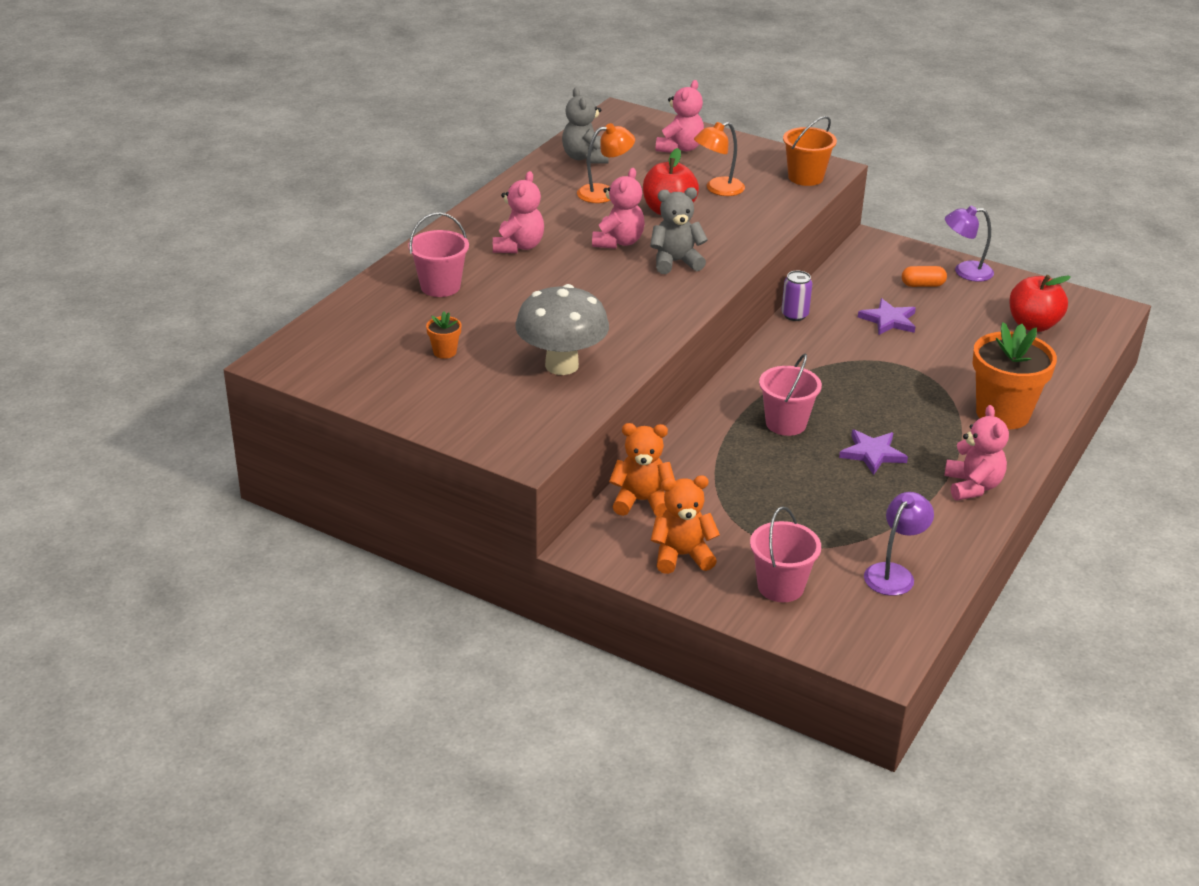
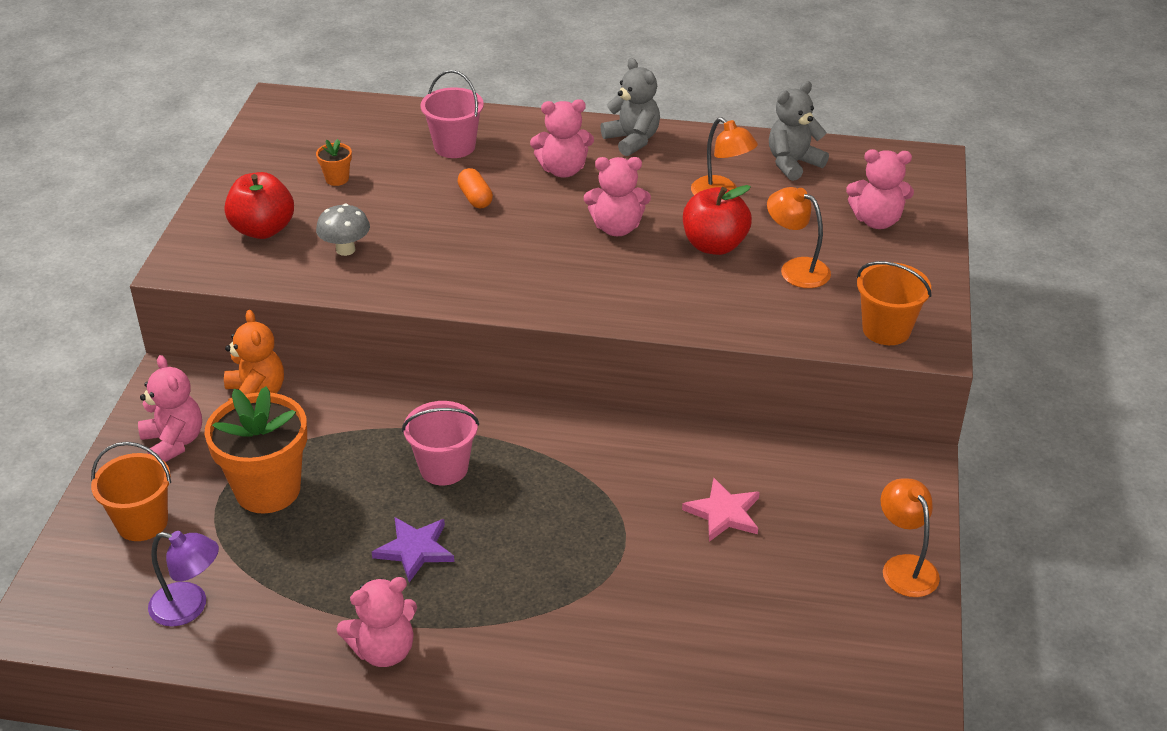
camera: 70 degrees right, 5 degrees up
(561, 365) = (345, 249): grey mushroom -> grey mushroom, size x0.54
(675, 262) = (599, 275): grey teddy bear -> grey teddy bear (632, 140)
(682, 556) = (174, 442): orange teddy bear -> pink teddy bear
(780, 587) = (142, 522): pink bucket -> orange bucket
(794, 315) = (682, 430): purple can -> none
(889, 320) = (723, 513): purple star -> pink star
(922, 285) = (836, 530): orange capsule -> orange capsule (475, 198)
(965, 271) = (904, 567): purple lamp -> orange lamp
(1002, 414) = (560, 657): orange flower pot -> orange flower pot (268, 490)
(1033, 325) = (807, 659): red apple -> red apple (263, 229)

